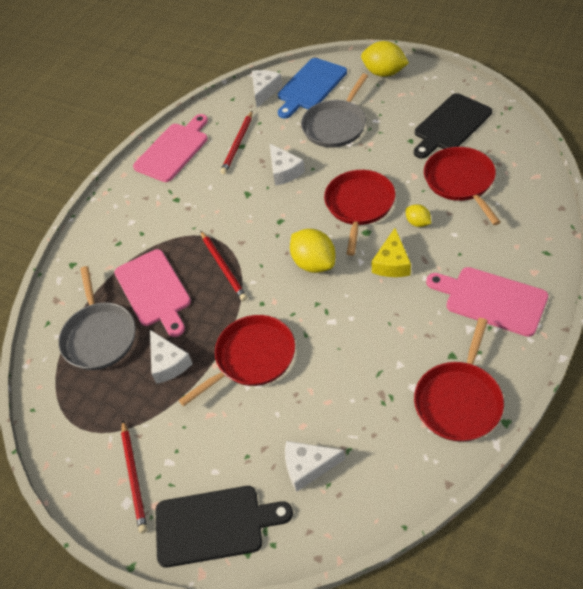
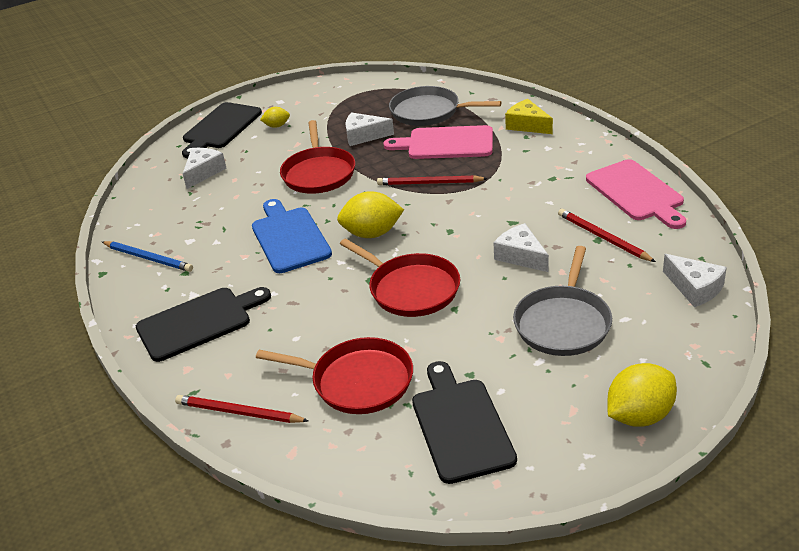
camera: 120 degrees right, 15 degrees down
(134, 477) = (292, 106): red pencil -> red pencil (239, 412)
(284, 171) = (521, 256): white cheese -> white cheese turned 45 degrees clockwise
(310, 86) = (670, 331): blue cutting board -> blue cutting board (289, 238)
(336, 125) = (563, 323): grey pan -> grey pan turned 135 degrees counterclockwise
(392, 263) = (314, 280): yellow cheese -> yellow cheese (527, 125)
(417, 223) = (340, 319): yellow lemon -> yellow lemon (277, 126)
(459, 400) = (148, 258): red pan -> blue pencil
(491, 300) = (198, 322): pink cutting board -> black cutting board

